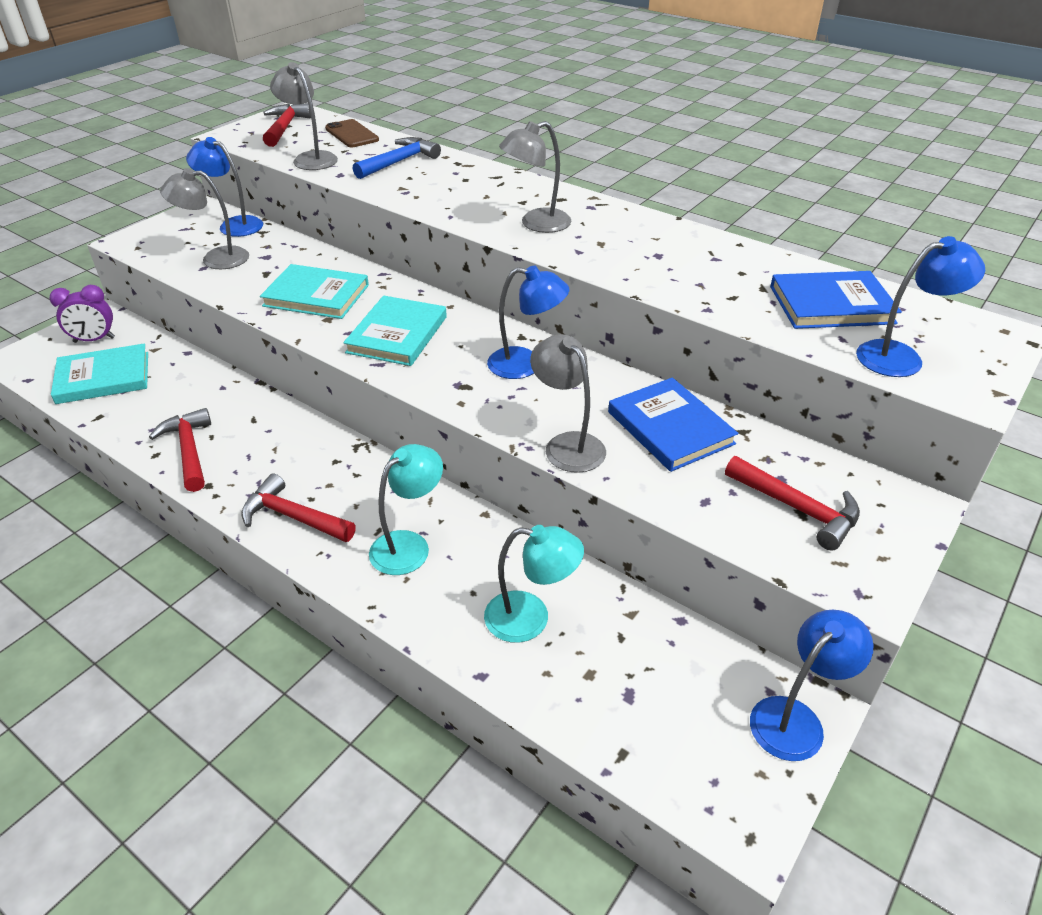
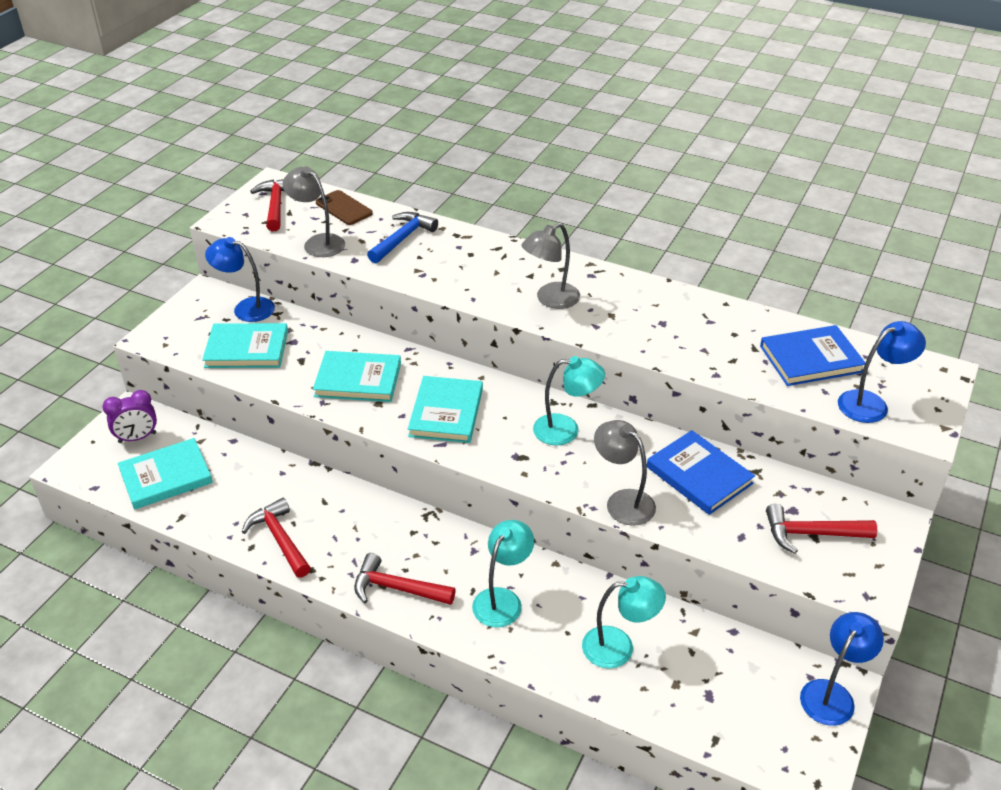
camera: 10 degrees left, 0 degrees up
(216, 258) = (247, 349): grey lamp -> turquoise book
(526, 365) = (566, 430): blue lamp -> turquoise lamp
(798, 509) = (811, 534): red hammer -> red hammer turned 150 degrees clockwise

